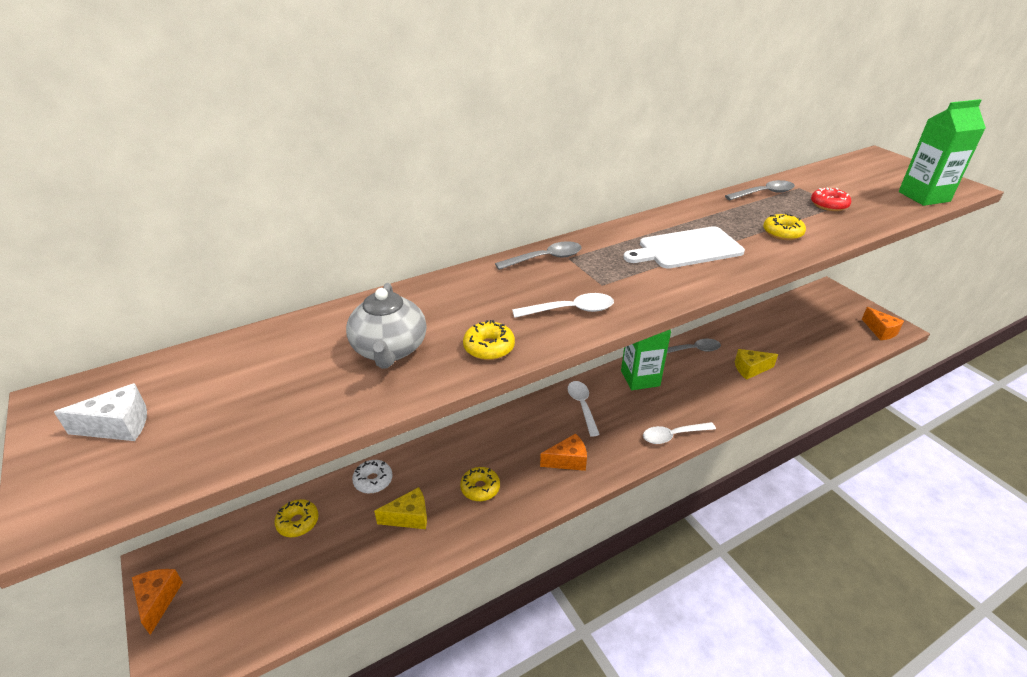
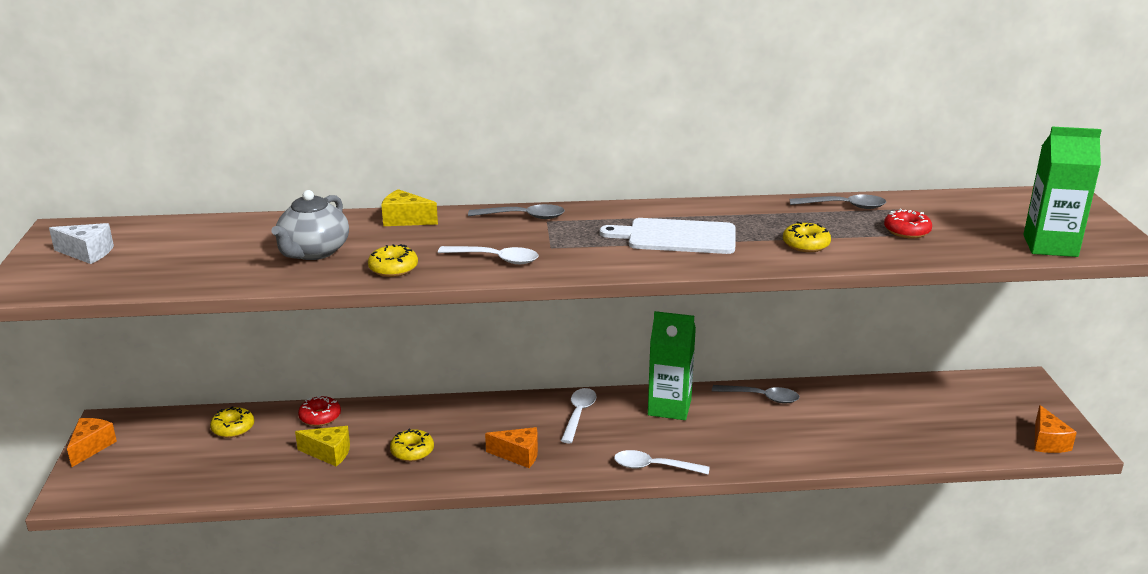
camera: 25 degrees right, 10 degrees down
(373, 480) = (320, 417): white donut -> red donut
(750, 369) = (815, 434): yellow cheese -> yellow cheese (405, 220)

